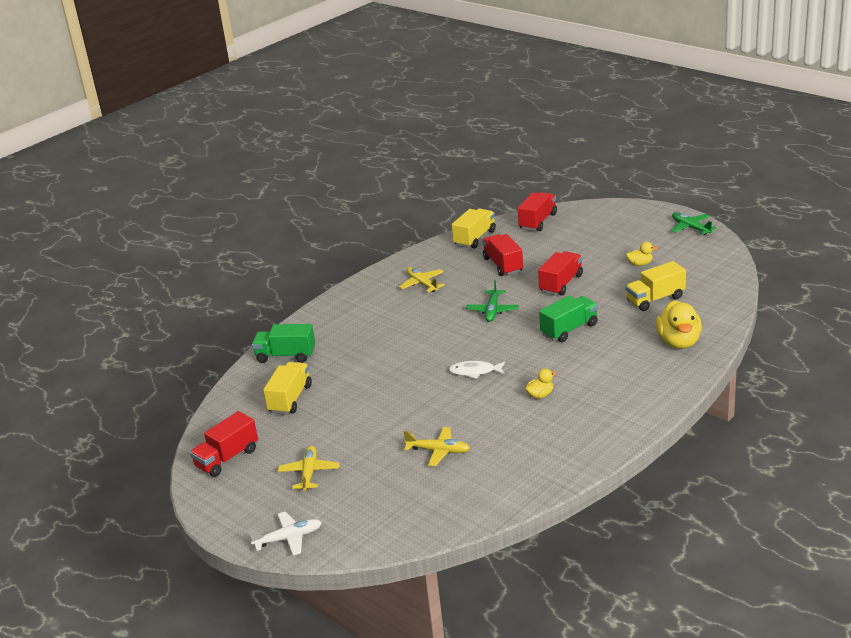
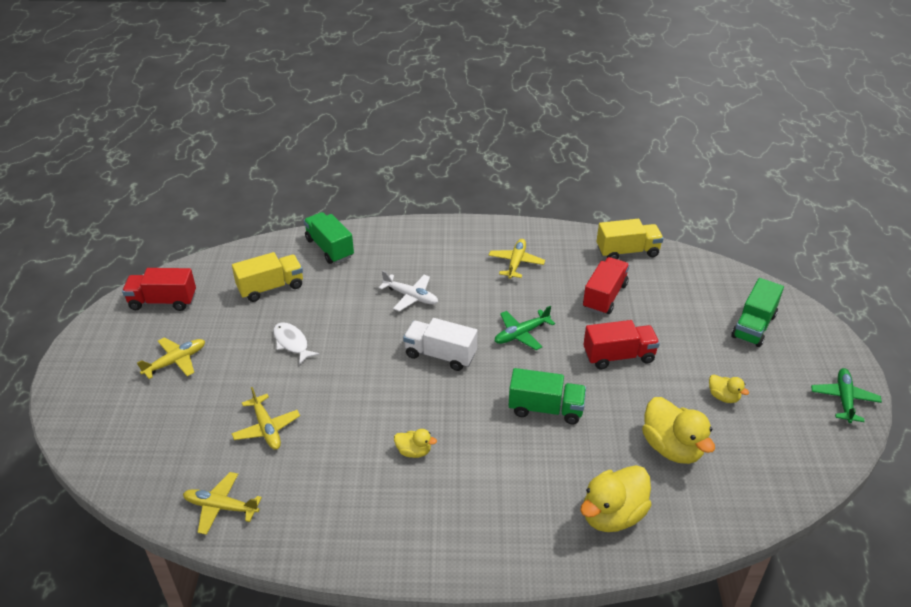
camera: 45 degrees right, 10 degrees up
(288, 538) = (77, 403): white plane -> white plane (410, 296)
(467, 350) = (440, 355): none -> white truck
(475, 372) = (411, 380): white fish -> white fish (292, 343)
(488, 496) = (221, 507): none -> yellow plane
(538, 221) = (707, 276): red truck -> none
(600, 227) = (753, 326): none -> green truck
(655, 299) = (672, 448): yellow truck -> yellow duck

